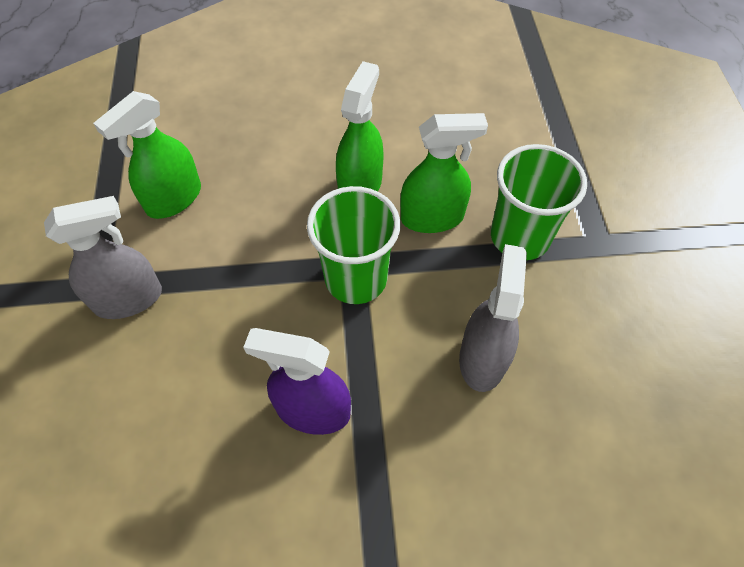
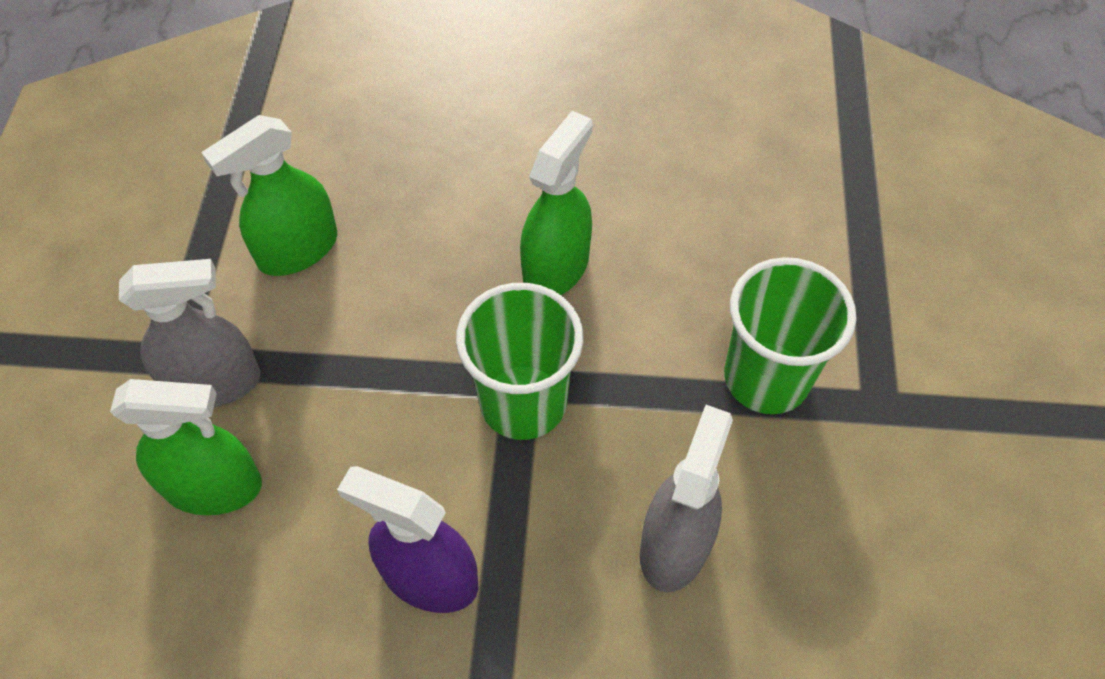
camera: 10 degrees right, 0 degrees up
(432, 217) = (648, 330): green spray bottle -> green spray bottle (214, 486)

